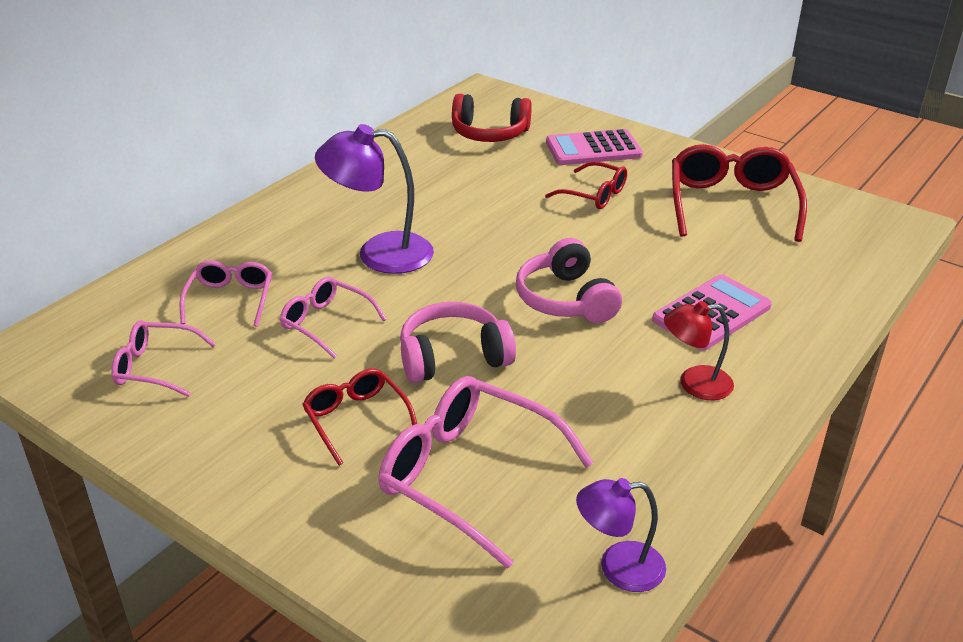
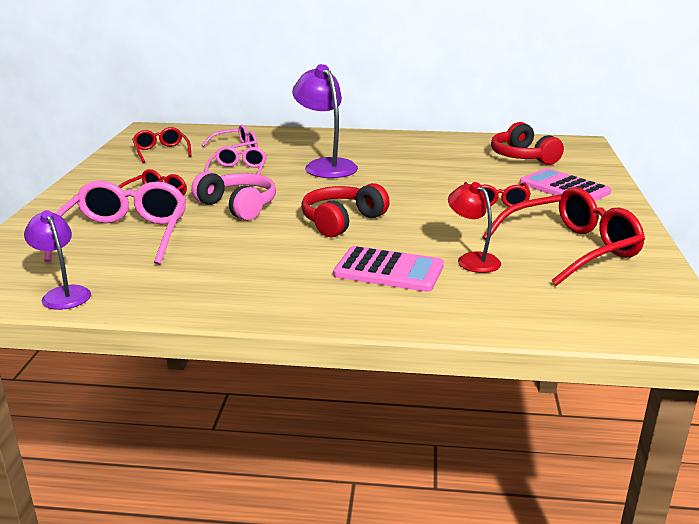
camera: 60 degrees right, 10 degrees down
(157, 367) = (161, 152): pink glasses -> red glasses
(566, 299) = (342, 221): pink headphones -> red headphones
(694, 384) = (286, 281): red lamp -> red lamp (472, 259)

